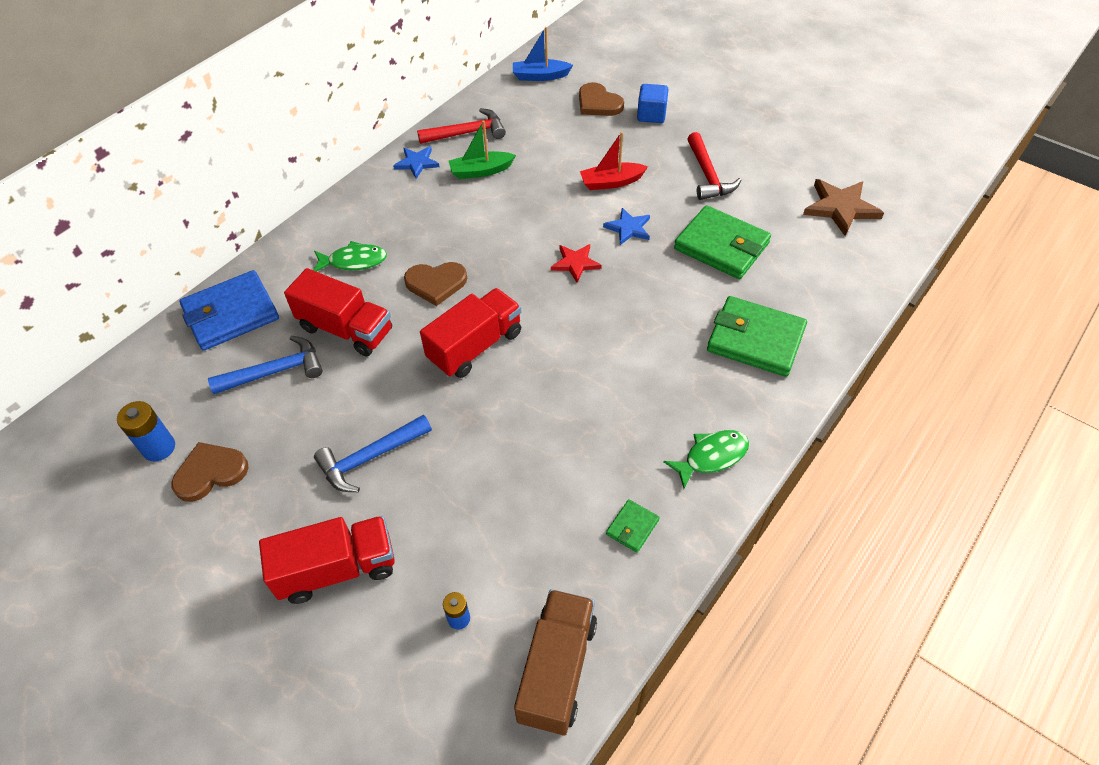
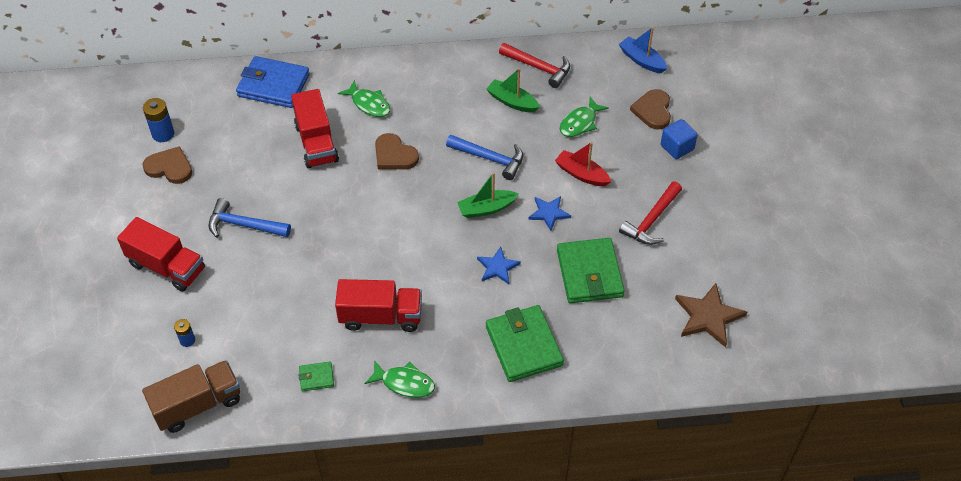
camera: 45 degrees right, 0 degrees up
(276, 371) = (257, 138): blue hammer -> blue hammer (490, 158)
(417, 163) = (481, 66): blue star -> blue star (497, 267)
(475, 346) = (367, 211): red truck -> red truck (381, 316)
(557, 148) = (580, 123): none -> green fish
(575, 263) = (486, 208): red star -> green boat

